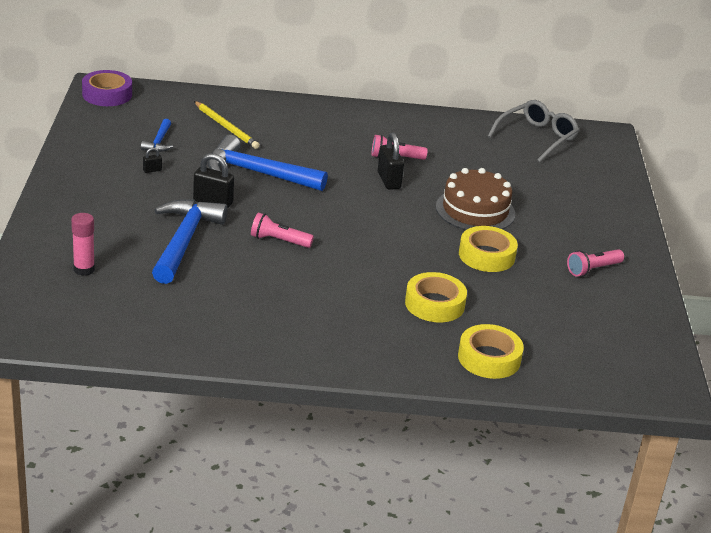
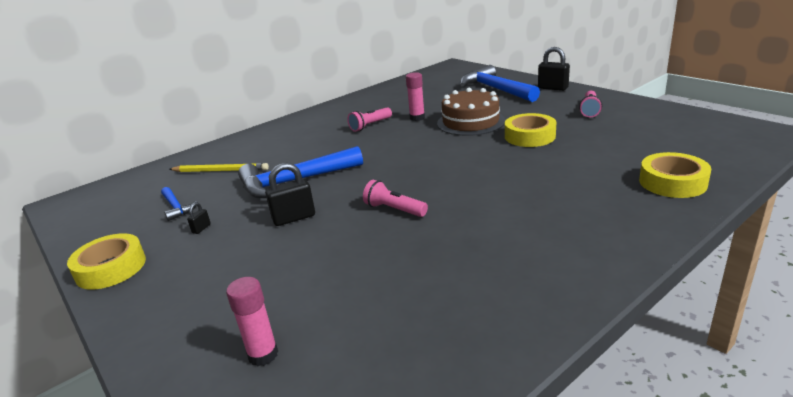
camera: 35 degrees left, 5 degrees down
(107, 94) = (76, 204): purple tape -> none
(184, 241) = (321, 260): blue hammer -> blue hammer (496, 89)
(278, 241) = (394, 209): pink flashlight -> pink flashlight turned 60 degrees clockwise
(389, 181) = (391, 137): black padlock -> black padlock (552, 88)
(434, 304) = (570, 177): yellow tape -> yellow tape (111, 268)
(445, 176) = (417, 118): none -> pink glue stick
(537, 137) = (424, 81): grey glasses -> none

